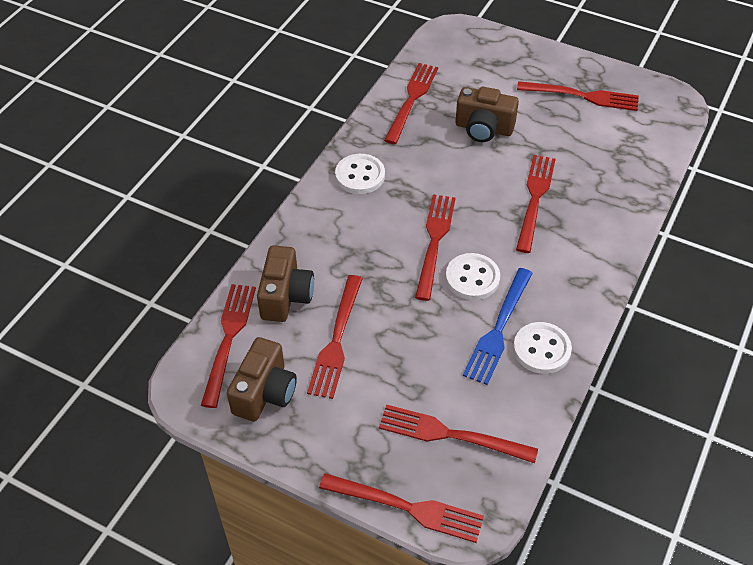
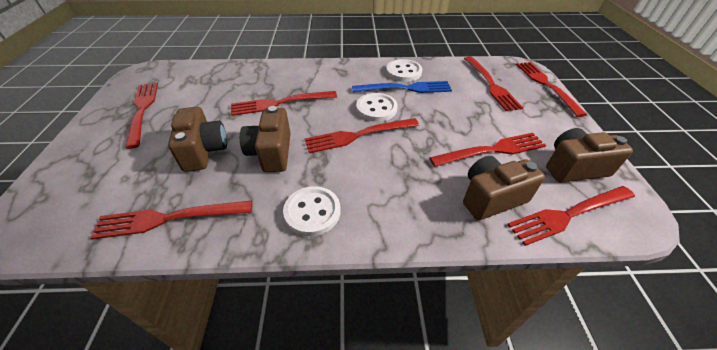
camera: 120 degrees left, 5 degrees down
(451, 171) = (271, 153): none -> brown camera

